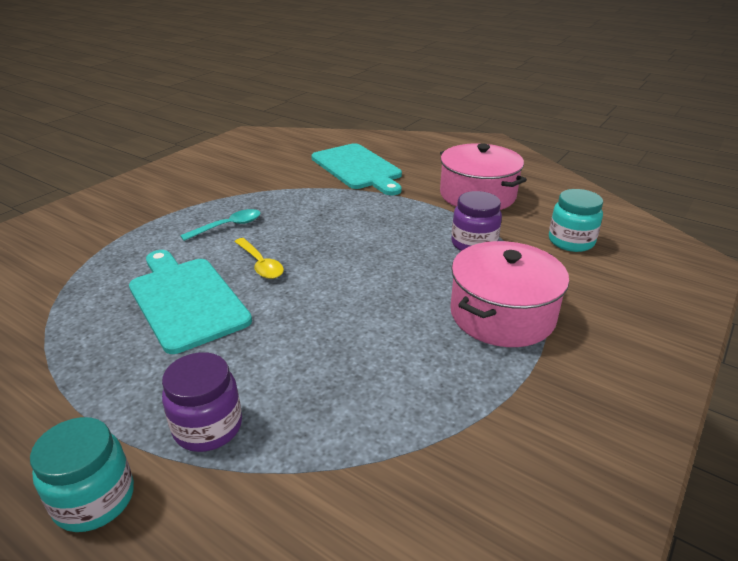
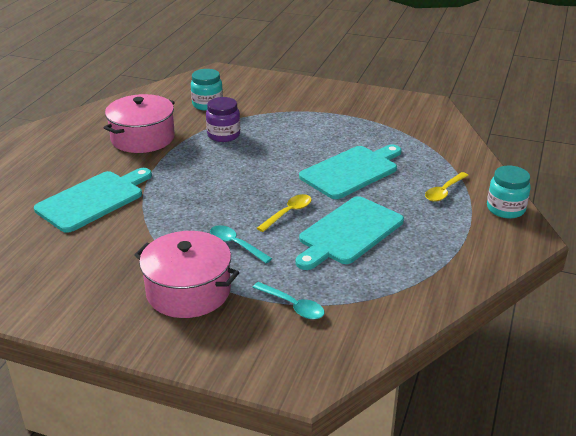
camera: 105 degrees left, 0 degrees up
(105, 243) = (293, 306): none -> turquoise spoon
(208, 427) = (444, 191): purple jar -> yellow spoon
(329, 335) = (351, 171): none -> turquoise cutting board
(502, 314) = (301, 123): pink pot -> pink pot (188, 291)

